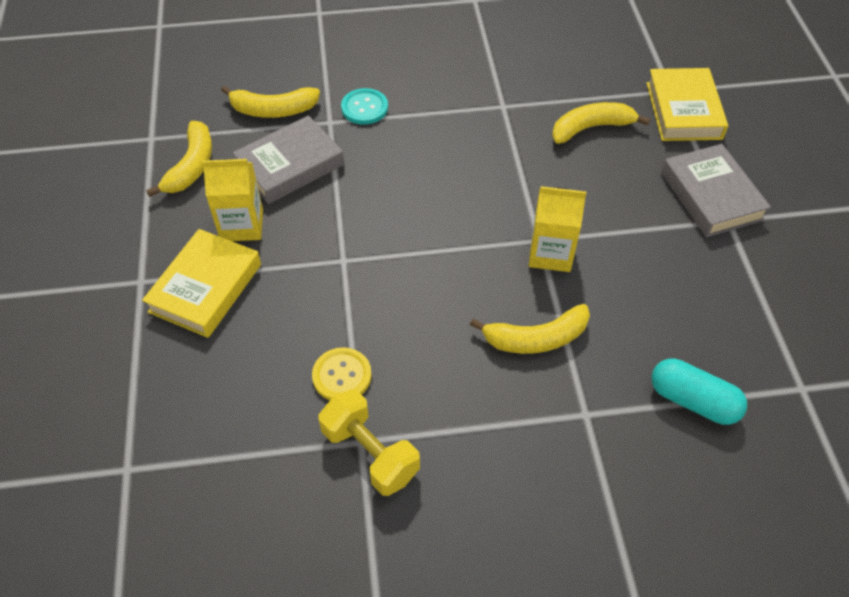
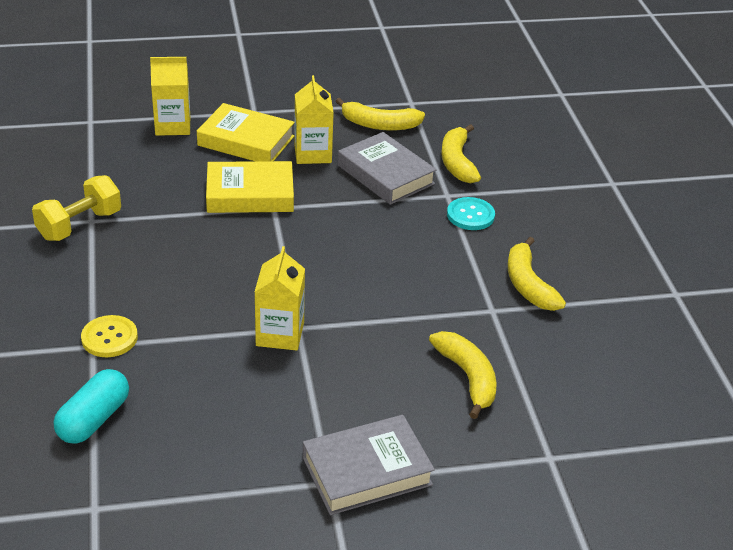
camera: 85 degrees right, 15 degrees down
(157, 367) = (173, 126): none -> yellow carton
(342, 376) = (153, 210): yellow button -> yellow button (109, 338)
(536, 338) = (178, 319): yellow banana -> yellow banana (528, 285)
(683, 110) = (513, 464): yellow book -> yellow book (250, 194)

